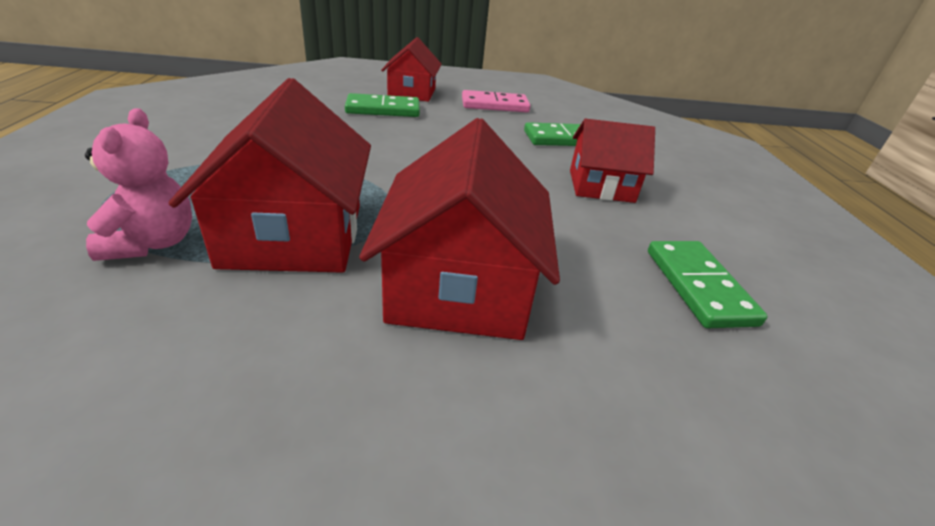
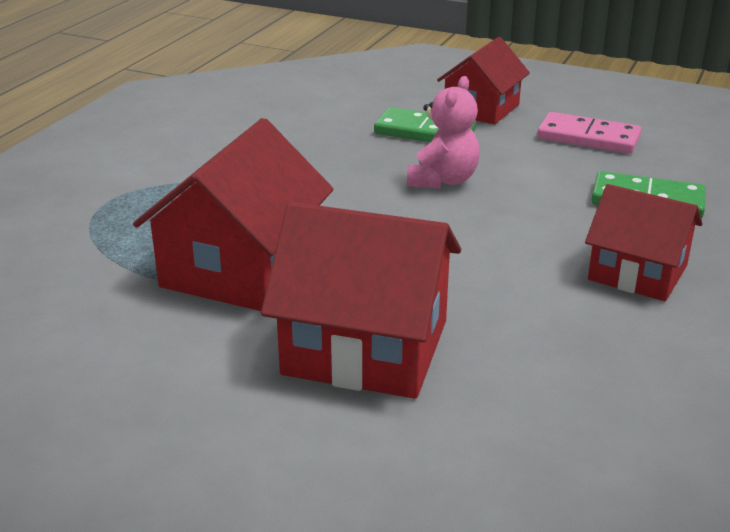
camera: 30 degrees right, 5 degrees down
(153, 243) = (122, 255): pink teddy bear -> pink teddy bear (443, 180)
(459, 286) = (365, 347): red house -> red house turned 75 degrees clockwise
(698, 286) = (642, 407): green domino -> none

